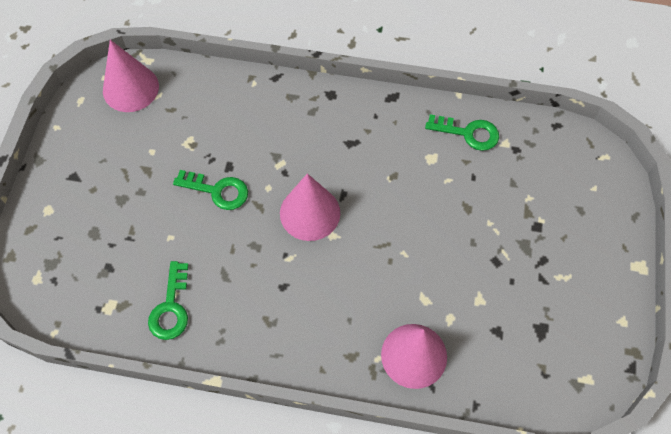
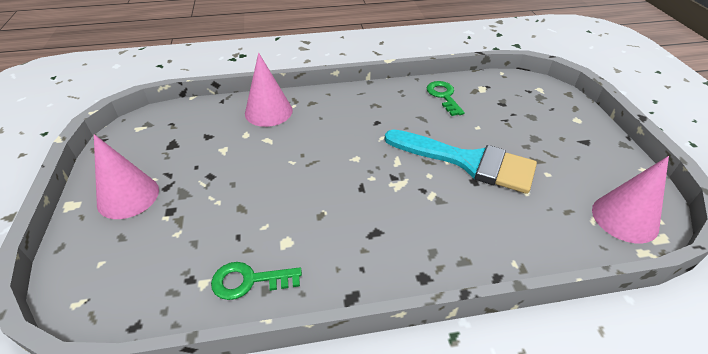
camera: 160 degrees right, 20 degrees down
(218, 191) = (468, 162): green key -> turquoise brush
(310, 213) = (383, 167): pink cone -> pink cone (128, 196)

